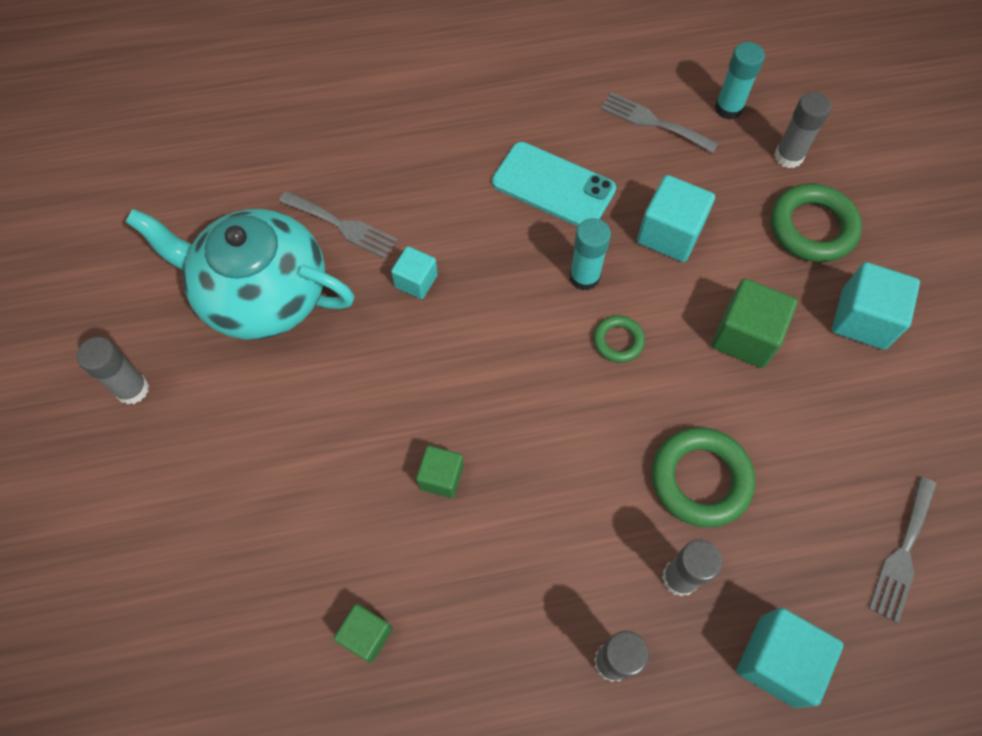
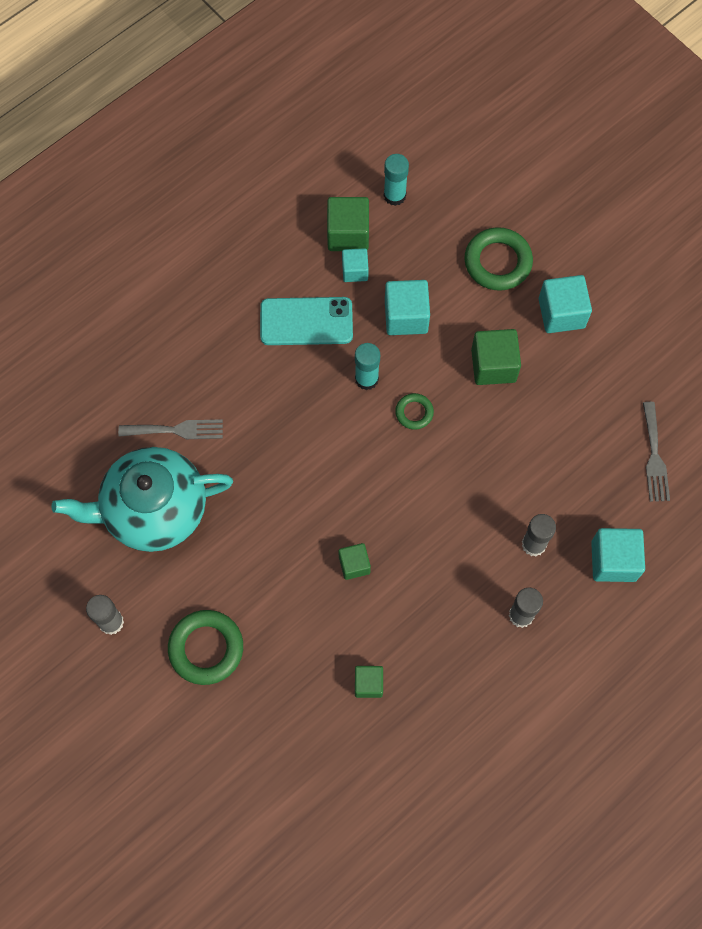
camera: 30 degrees left, 5 degrees up
(416, 281) = (254, 443): turquoise cube -> turquoise cube (355, 271)
(653, 122) = (348, 234): grey fork -> green cube
(700, 479) = (514, 476): green ring -> green ring (206, 648)
(788, 156) = (455, 214): grey glue stick -> none

